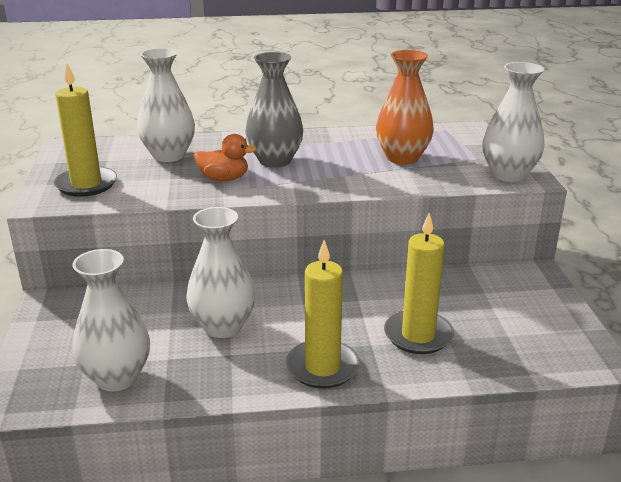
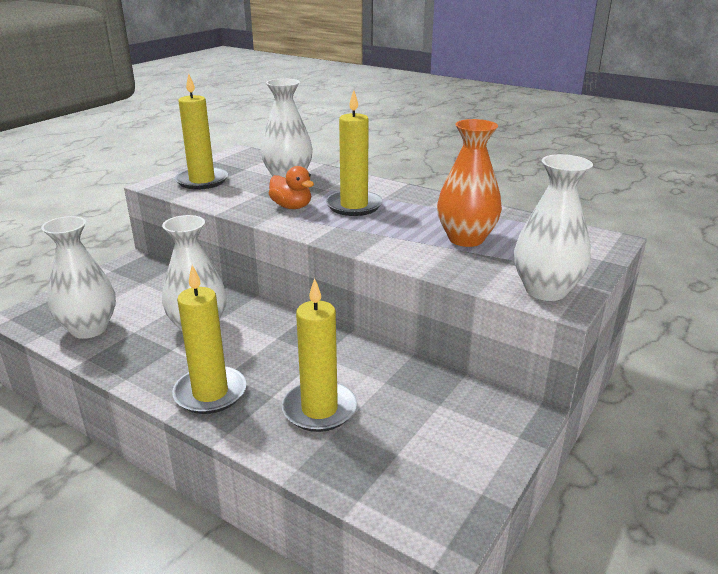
camera: 40 degrees right, 0 degrees up
(275, 161) = (354, 206): grey vase -> yellow candle

